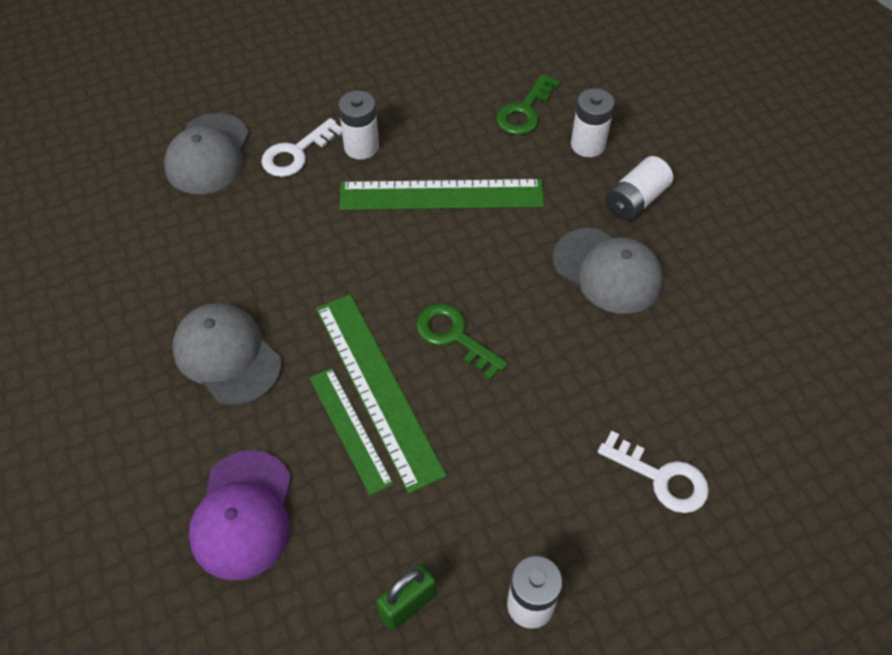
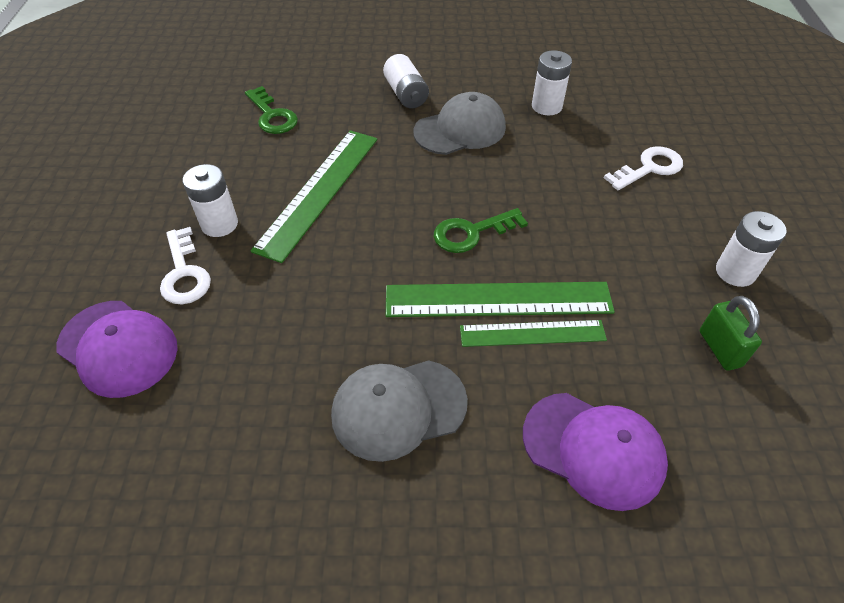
camera: 65 degrees left, 5 degrees down
(208, 154) = (118, 348): grey cap -> purple cap
(588, 144) = (335, 97): white battery -> white battery (546, 106)

